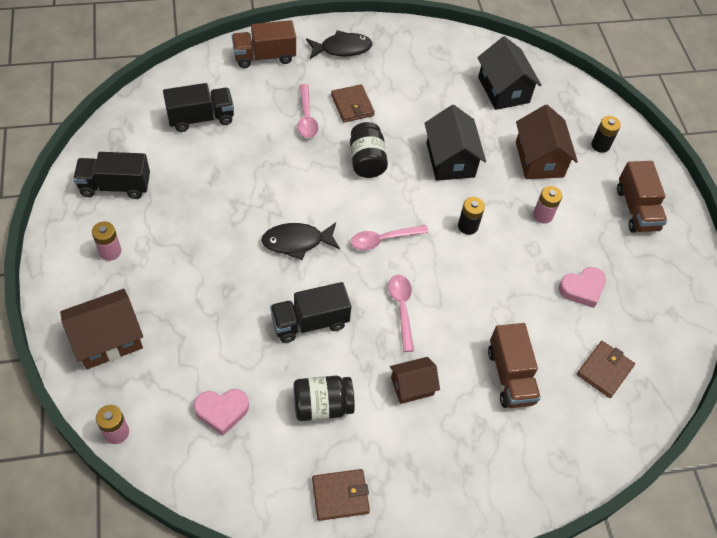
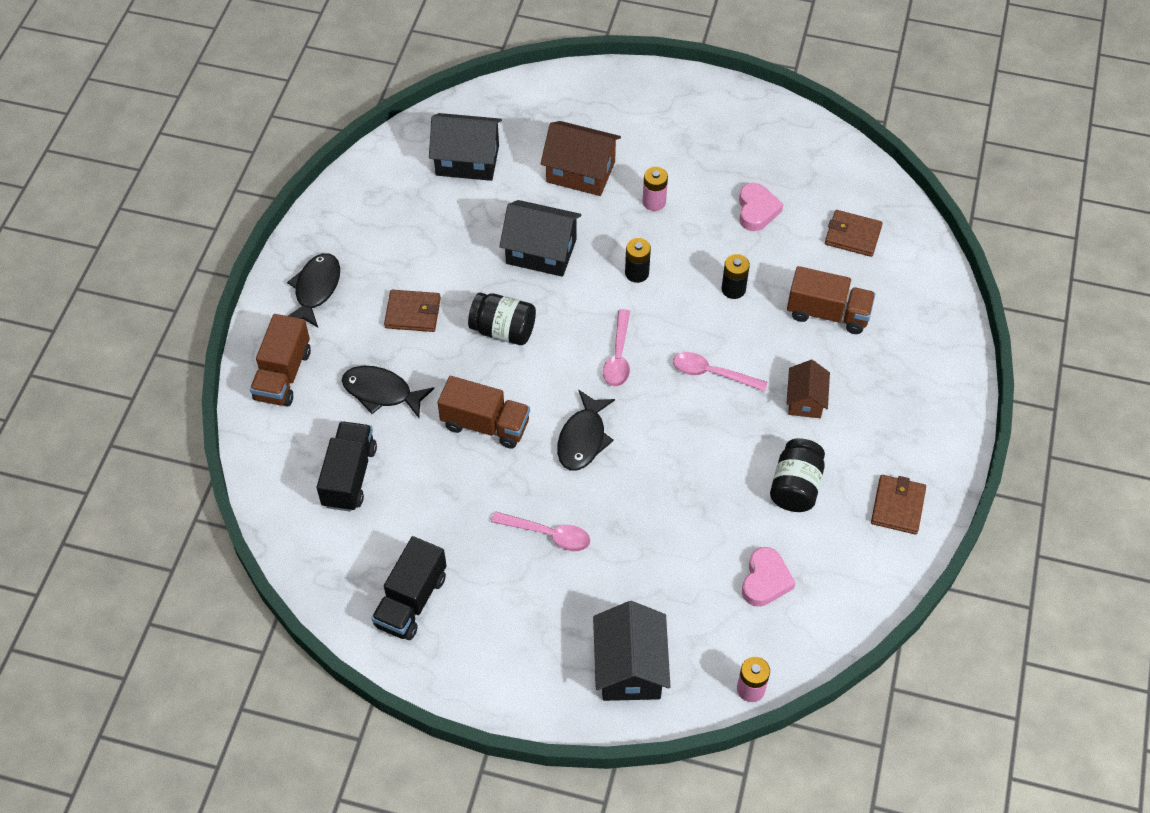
camera: 60 degrees left, 0 degrees up
(108, 339) = (630, 667): brown house -> black house
(110, 251) = (508, 633): pink battery -> none
(277, 111) = (381, 392): none -> black fish
(306, 117) = (407, 365): pink spoon -> pink spoon (548, 534)
(310, 322) = (692, 463): black truck -> none
(600, 145) = (589, 111): black battery -> black battery (733, 289)
(604, 370) = (853, 235): brown wallet -> brown wallet turned 45 degrees counterclockwise
(636, 209) = (684, 121): brown truck -> brown truck (485, 424)

